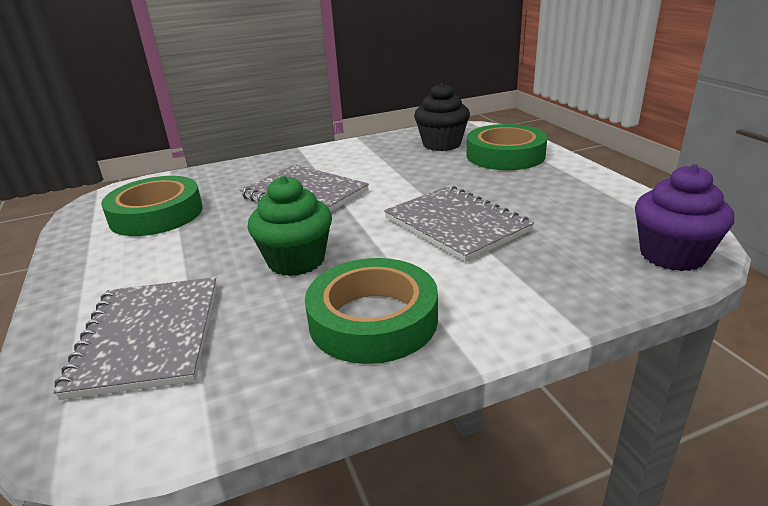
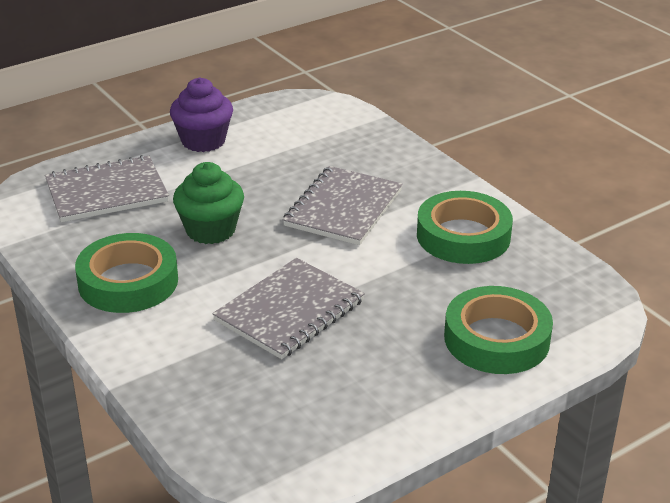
camera: 75 degrees right, 5 degrees up
(156, 214) = (285, 139): green tape -> green tape (463, 236)
(441, 144) = (522, 283): black cupcake -> none
(672, 255) = (241, 453): purple cupcake -> purple cupcake (203, 141)

